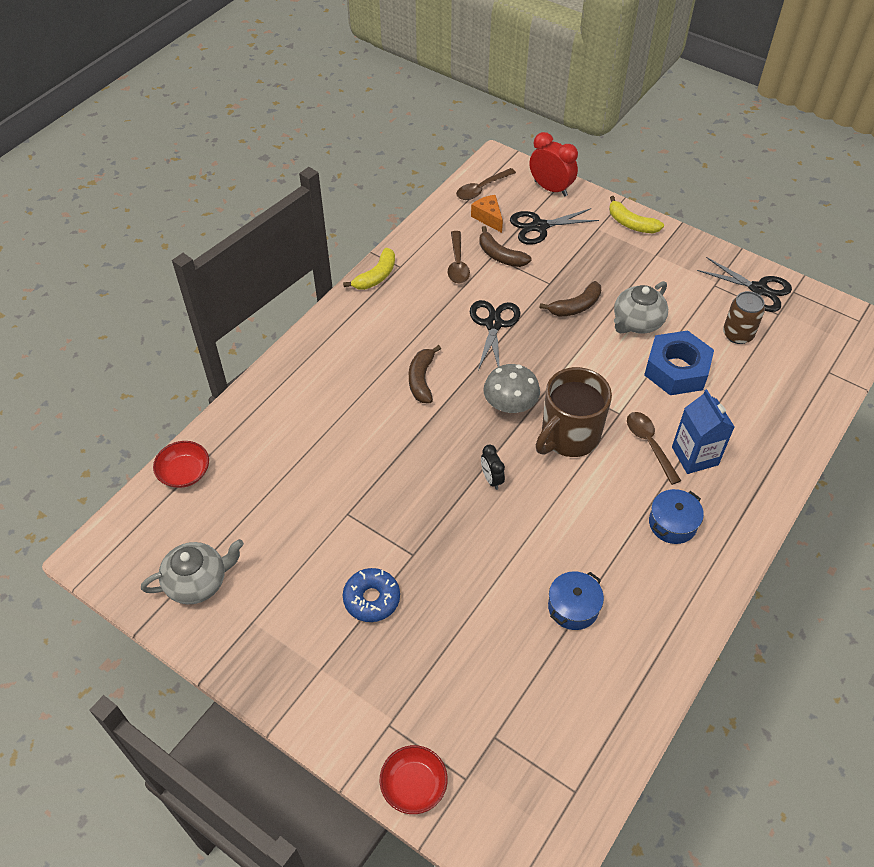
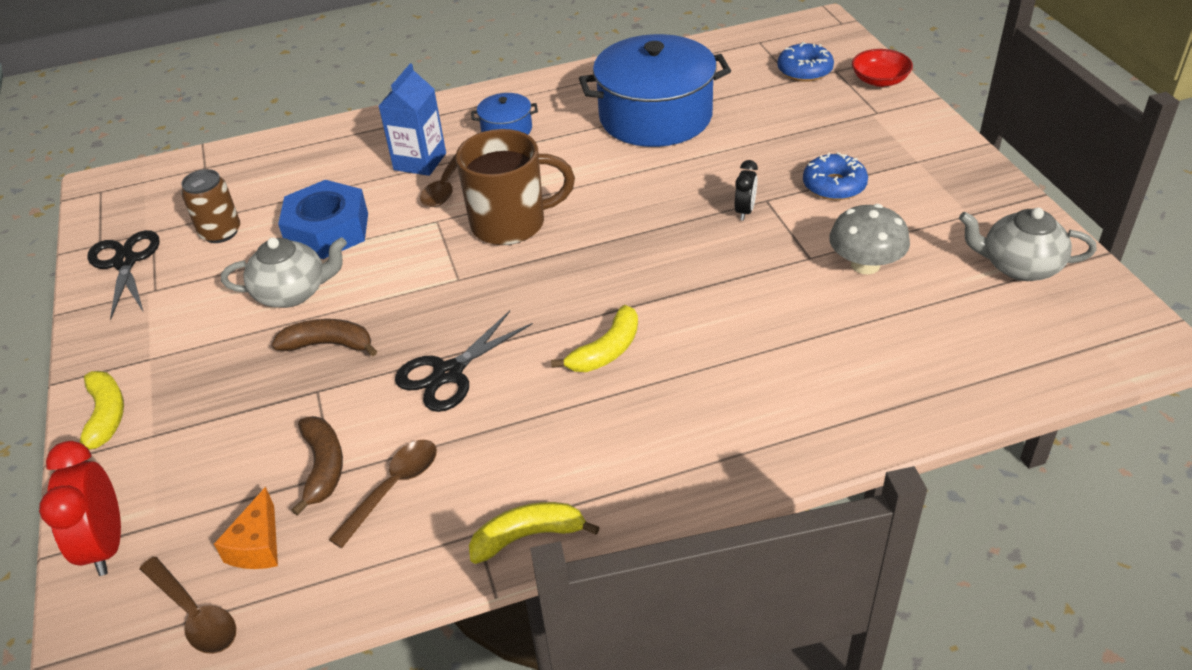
camera: 140 degrees left, 10 degrees down
(184, 472) = (995, 382): red bowl -> none
(421, 379) = (606, 351): brown banana -> yellow banana
(481, 189) = (195, 614): brown spoon -> brown spoon turned 45 degrees clockwise
(491, 479) = (629, 223): black clock -> black clock (745, 211)
(495, 760) = (804, 70): none -> blue donut
(510, 404) = (535, 277): grey mushroom -> grey mushroom (865, 265)
(539, 227) = (214, 484): black scissors -> none
(573, 607) = (655, 116): blue pot -> blue pot, size x2.21

